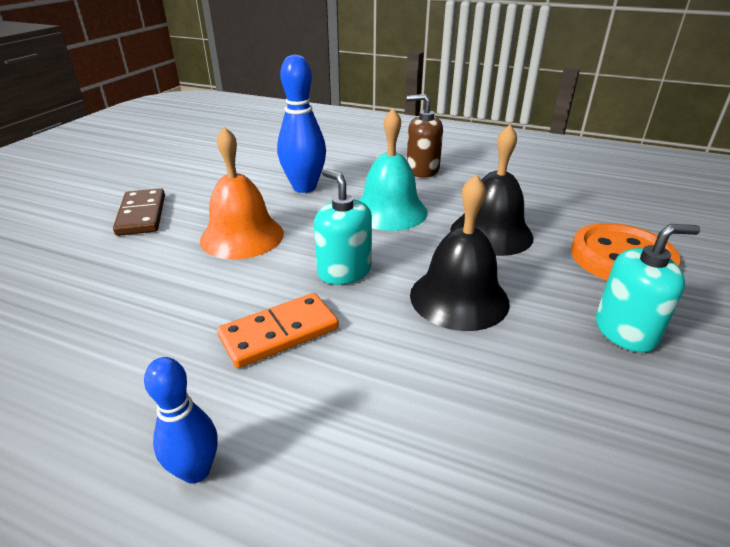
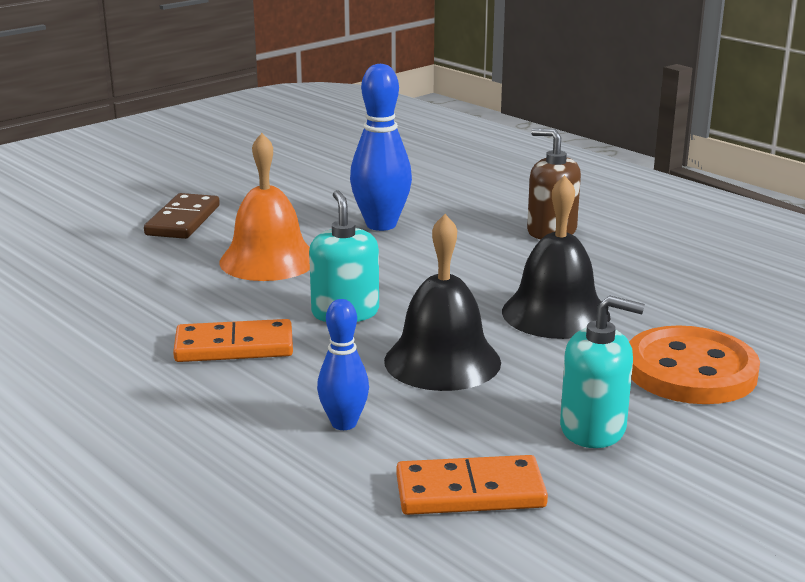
camera: 25 degrees right, 10 degrees down
(196, 470) = (95, 414): blue bowling pin -> blue bowling pin (344, 423)
(389, 211) = (457, 268): turquoise bell -> none
(618, 437) = (470, 491): none -> orange domino

